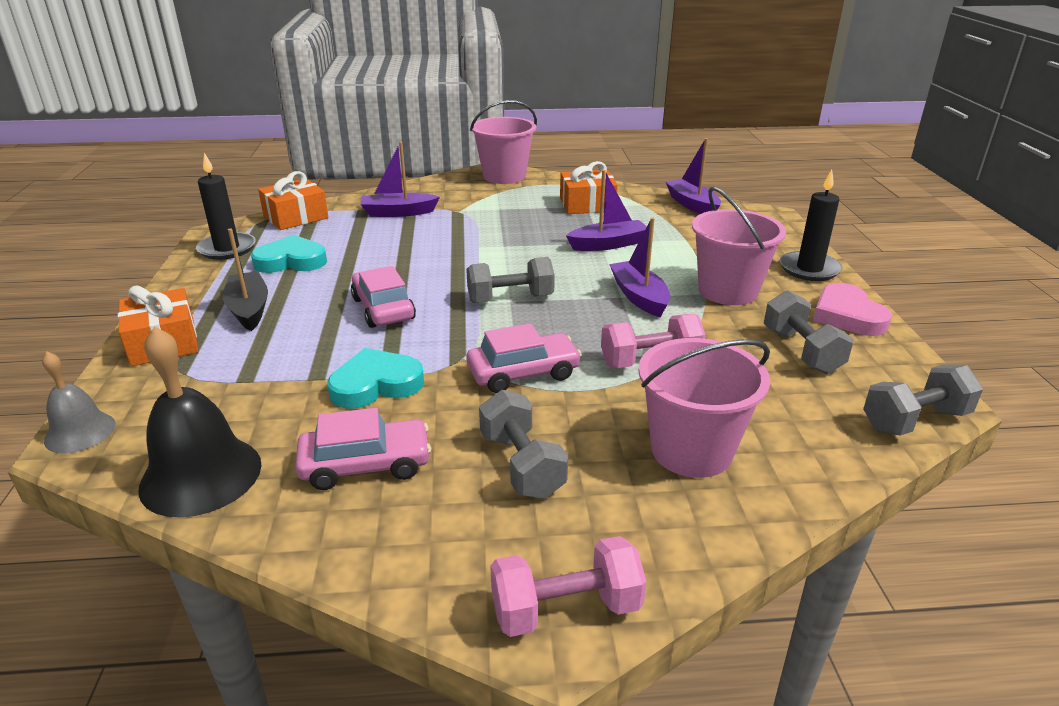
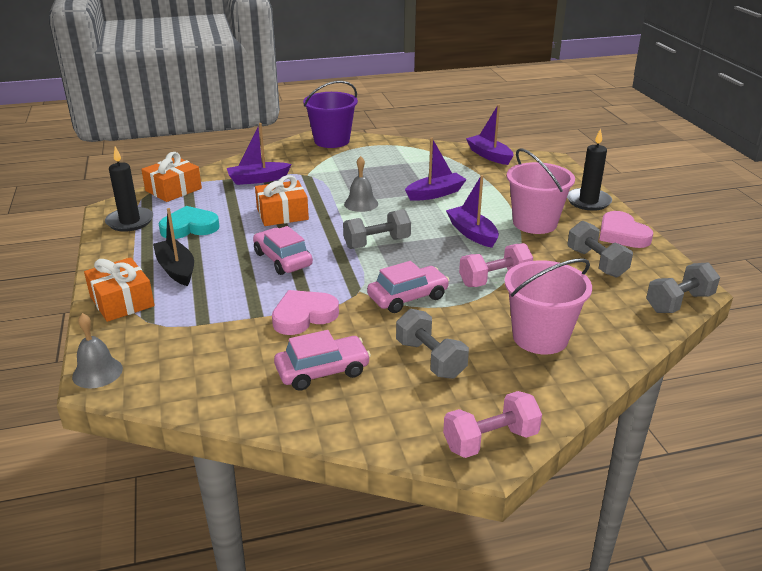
camera: 10 degrees left, 0 degrees up
(201, 475) = (207, 391): black bell -> none
(376, 384) = (303, 316): turquoise heart -> pink heart
(504, 176) = (331, 141): pink bucket -> purple bucket
(510, 249) = (361, 203): none -> grey bell
(587, 205) = (408, 161): orange gift -> orange gift (282, 214)

